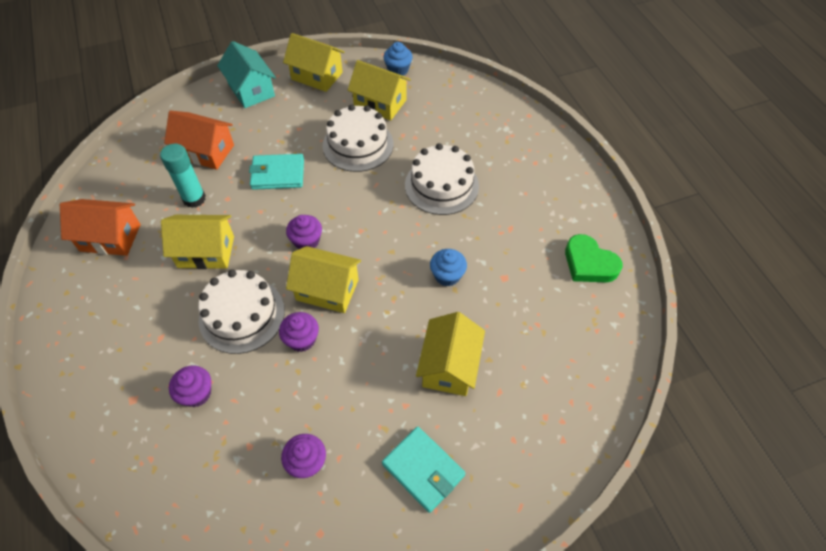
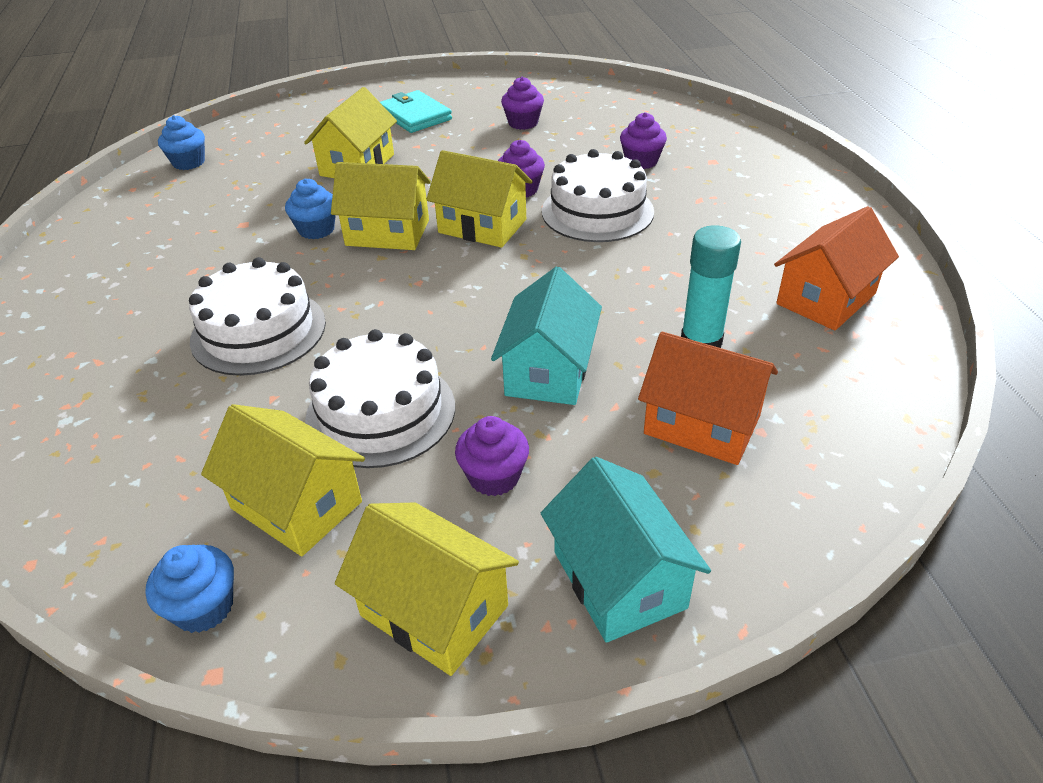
camera: 170 degrees left, 15 degrees down
(110, 237) = (826, 299): orange house -> orange house turned 60 degrees counterclockwise
(206, 252) = (661, 273): yellow house -> yellow house (387, 233)
(278, 174) = (548, 371): turquoise wallet -> turquoise house
(306, 241) = (504, 275): purple cupcake -> purple cupcake (494, 477)
(589, 263) = (121, 229): green heart -> none
(602, 357) = (189, 162): none -> blue cupcake

